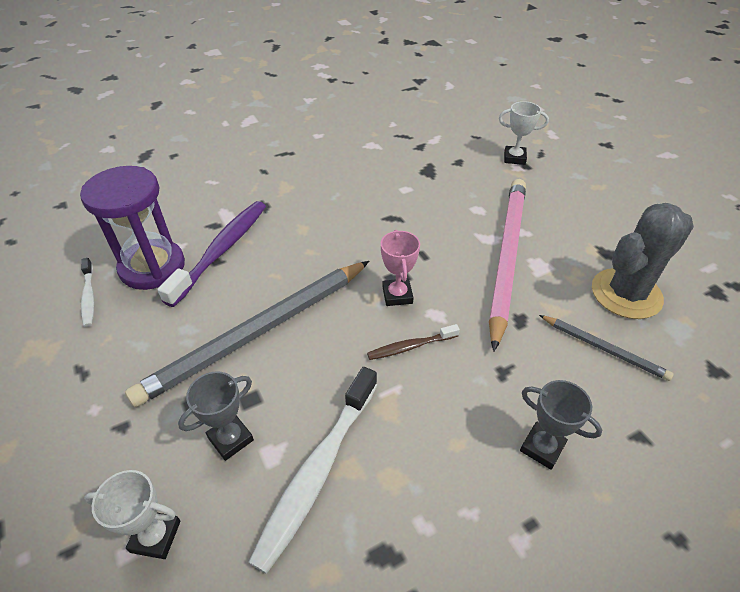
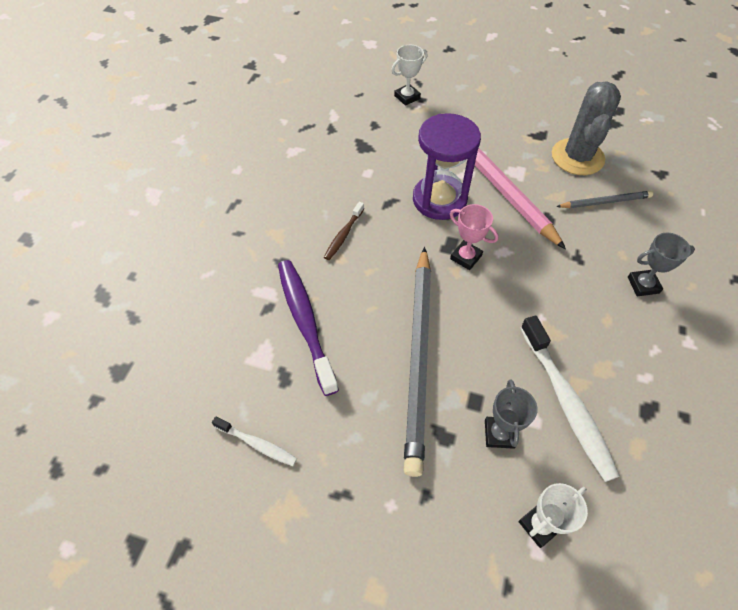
camera: 45 degrees left, 10 degrees up
(152, 267) = (271, 379): purple hourglass -> purple hourglass (439, 200)
(410, 346) = (516, 285): brown toothbrush -> brown toothbrush (343, 235)

